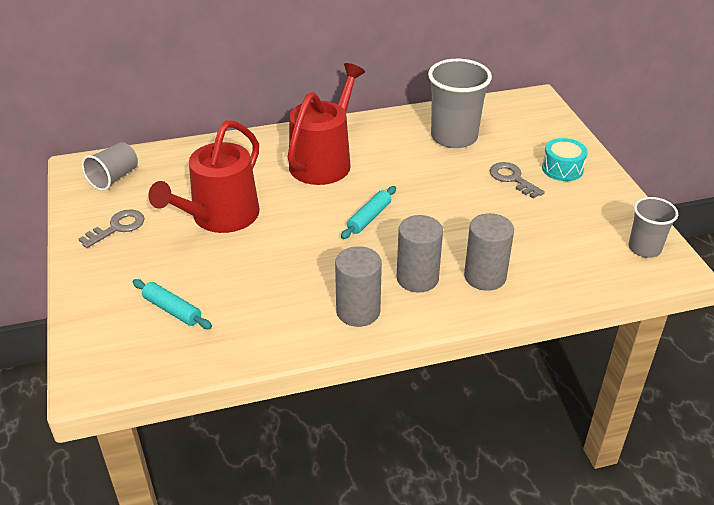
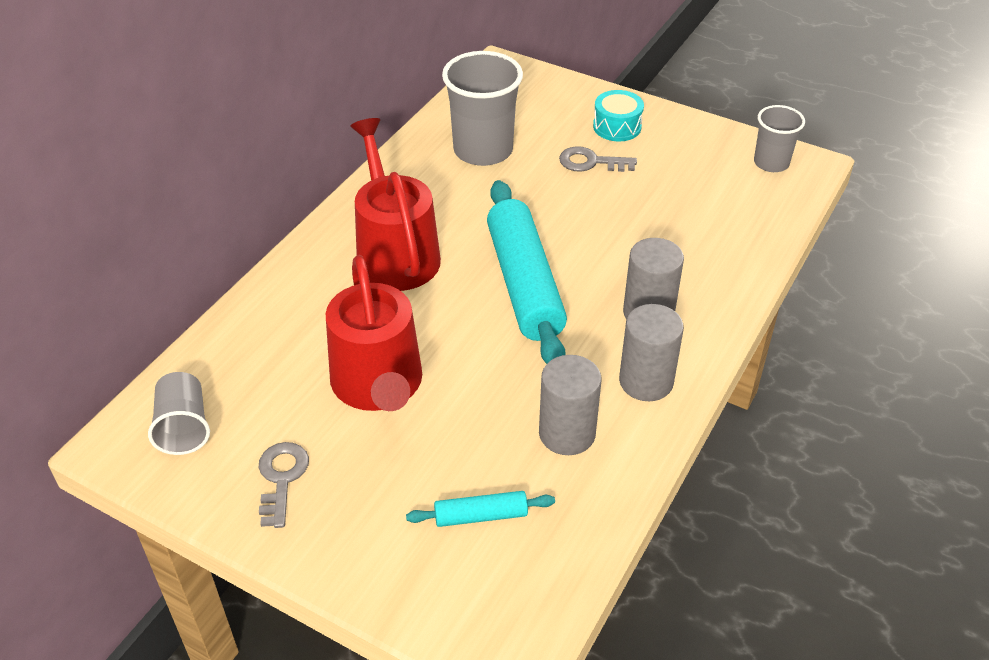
camera: 45 degrees left, 5 degrees up
(369, 218) = (525, 284): turquoise rolling pin -> turquoise rolling pin, size x2.17
(485, 276) = (696, 272): grey cylinder -> grey cylinder (567, 433)

